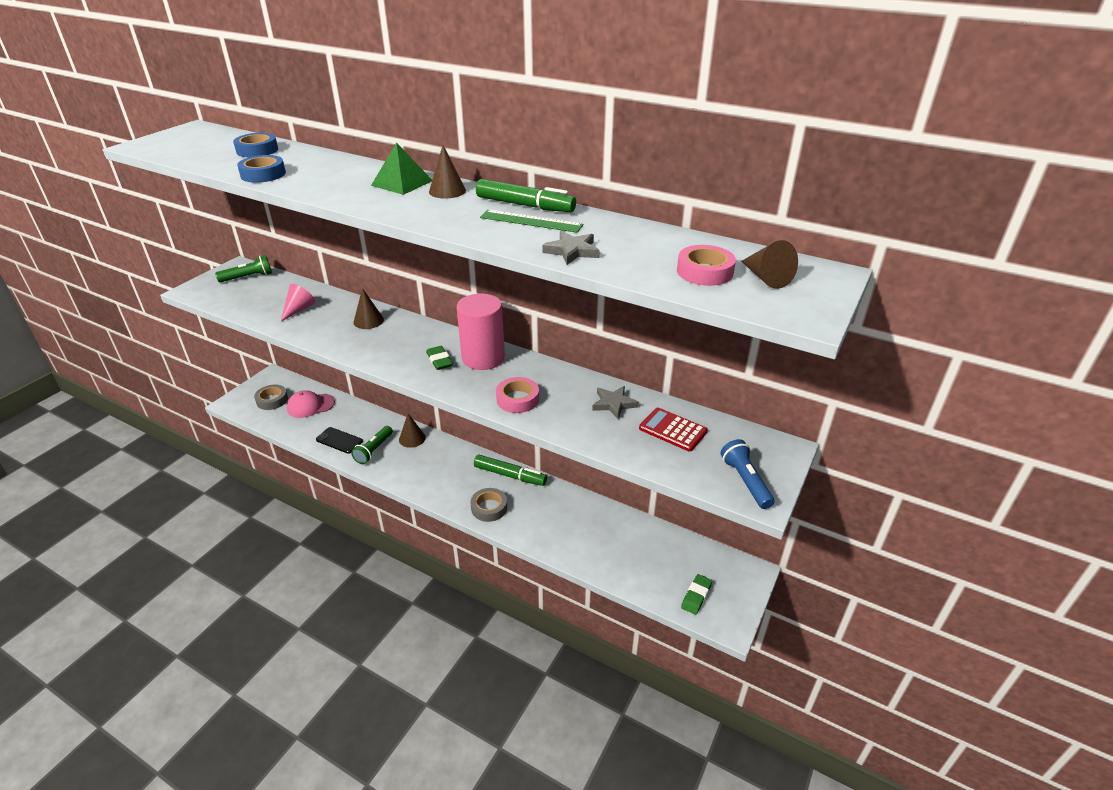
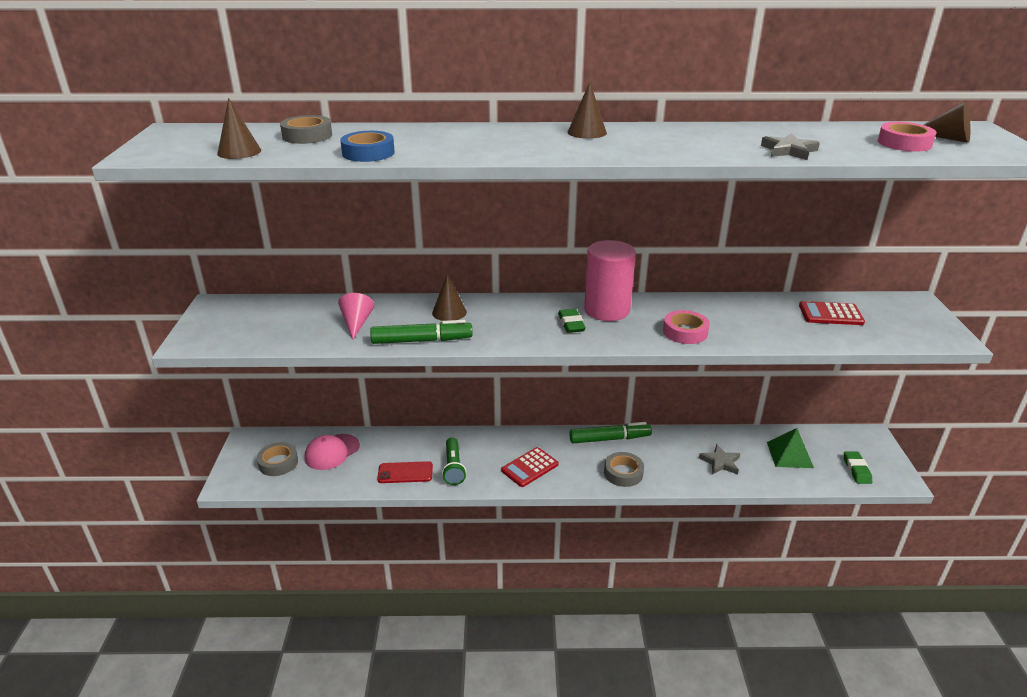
camera: 30 degrees left, 5 degrees down
(248, 277) = (245, 311): green flashlight -> none
(257, 150) = (307, 136): blue tape -> grey tape
(339, 440) = (405, 473): black phone -> red phone
(402, 183) = (530, 134): green pyramid -> green pyramid (789, 455)
(412, 438) = (480, 442): brown cone -> brown cone (239, 152)
(425, 473) = (529, 467): none -> red calculator
(439, 360) = (571, 324): green eraser -> green eraser turned 45 degrees clockwise
(525, 205) = (677, 130): green marker -> green marker (422, 341)
(531, 221) = (709, 139): green ruler -> none
(614, 404) = (763, 310): grey star -> grey star (720, 462)
(745, 481) = (926, 331): blue flashlight -> none

